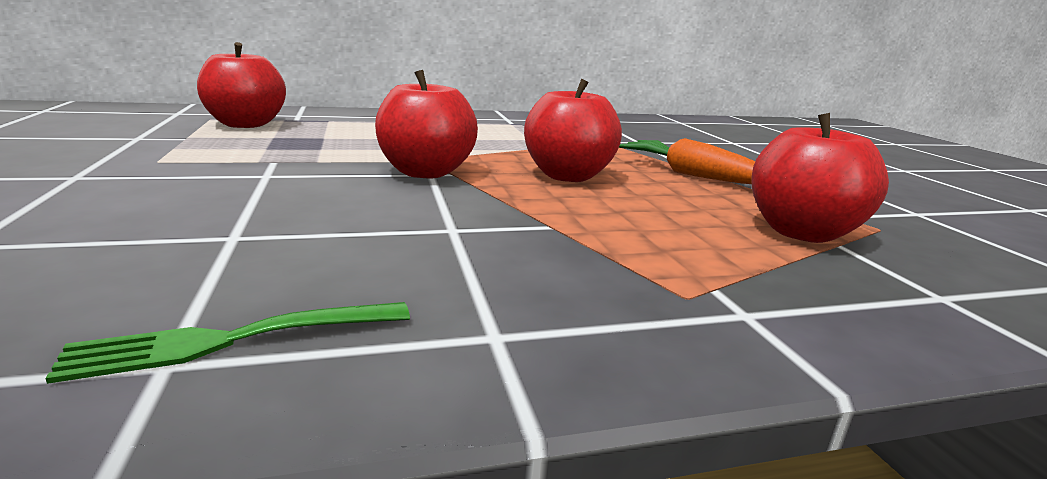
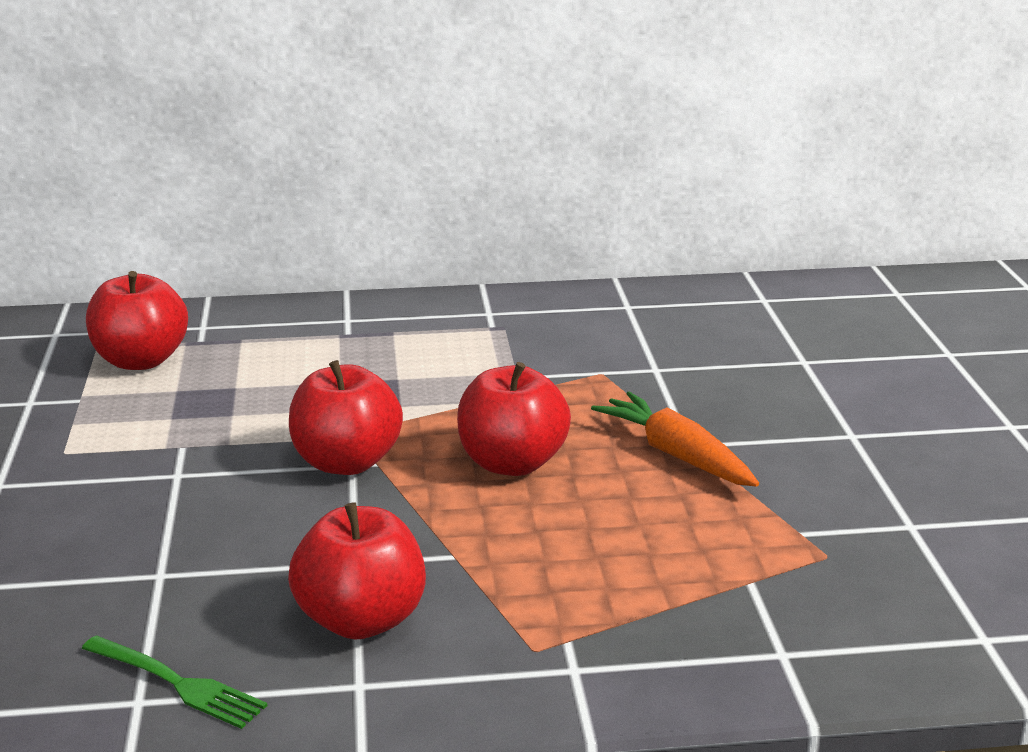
camera: 10 degrees right, 5 degrees up
(234, 340) = (177, 683): green fork -> green fork turned 135 degrees counterclockwise
(801, 233) = (723, 564): red apple -> red apple (361, 620)

